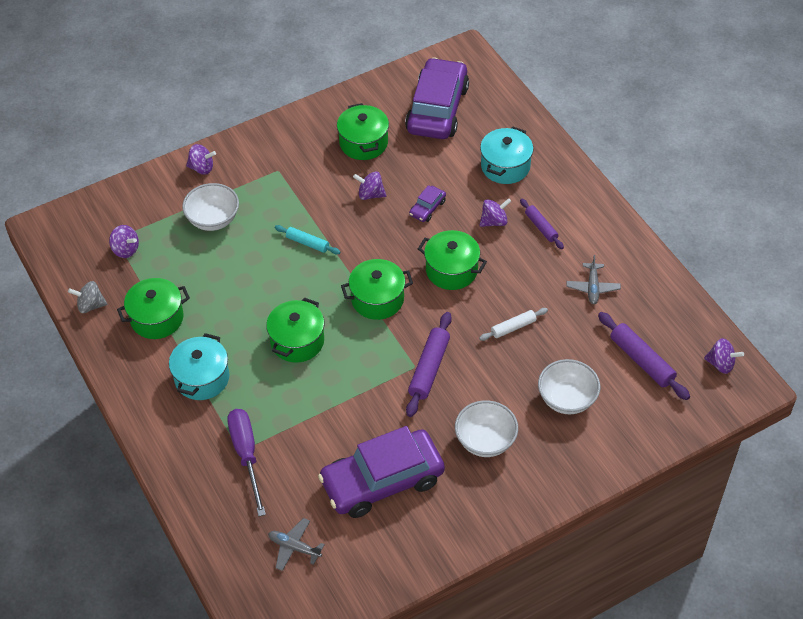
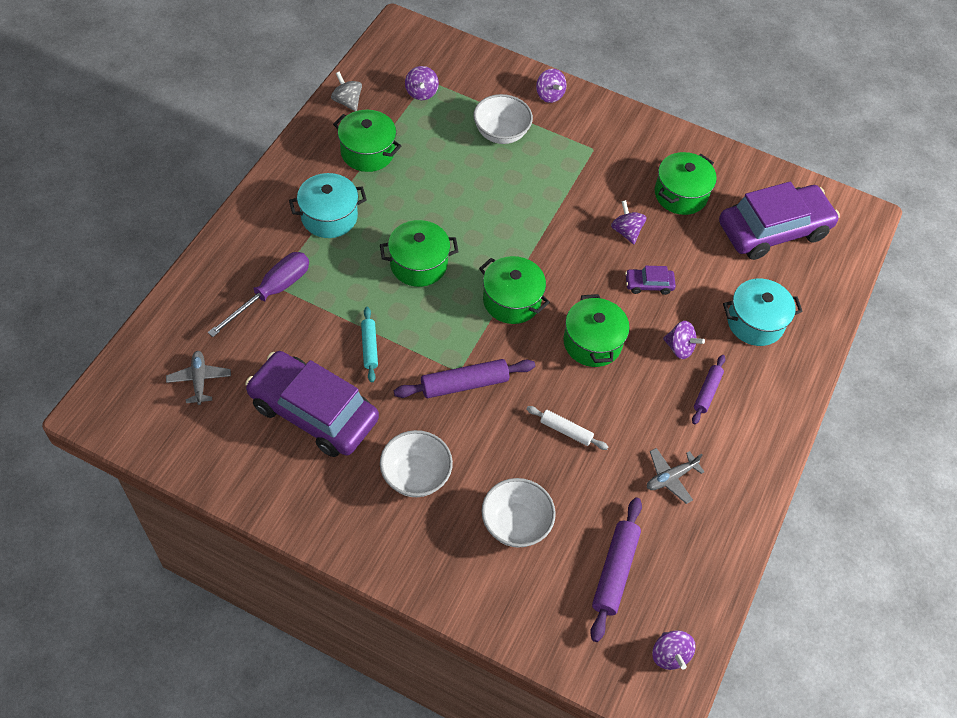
camera: 50 degrees right, 5 degrees up
(307, 243) = (531, 214): turquoise rolling pin -> turquoise rolling pin (369, 347)

